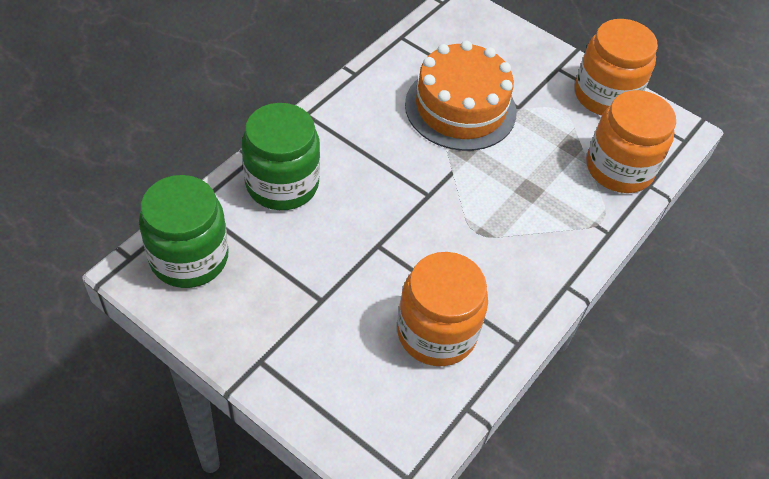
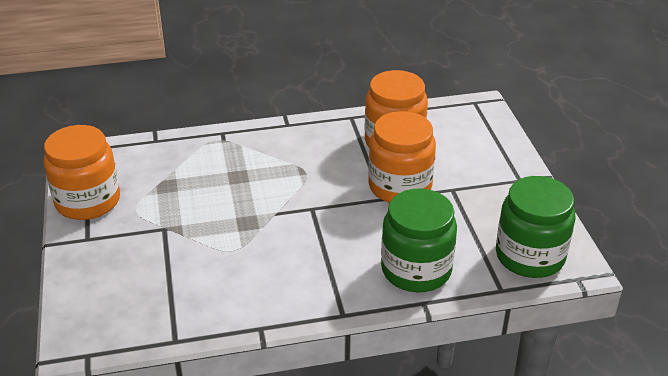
camera: 135 degrees left, 15 degrees down
(460, 108) = (209, 251): orange cake -> none
(619, 168) = (158, 157): orange jar -> orange jar (400, 186)

